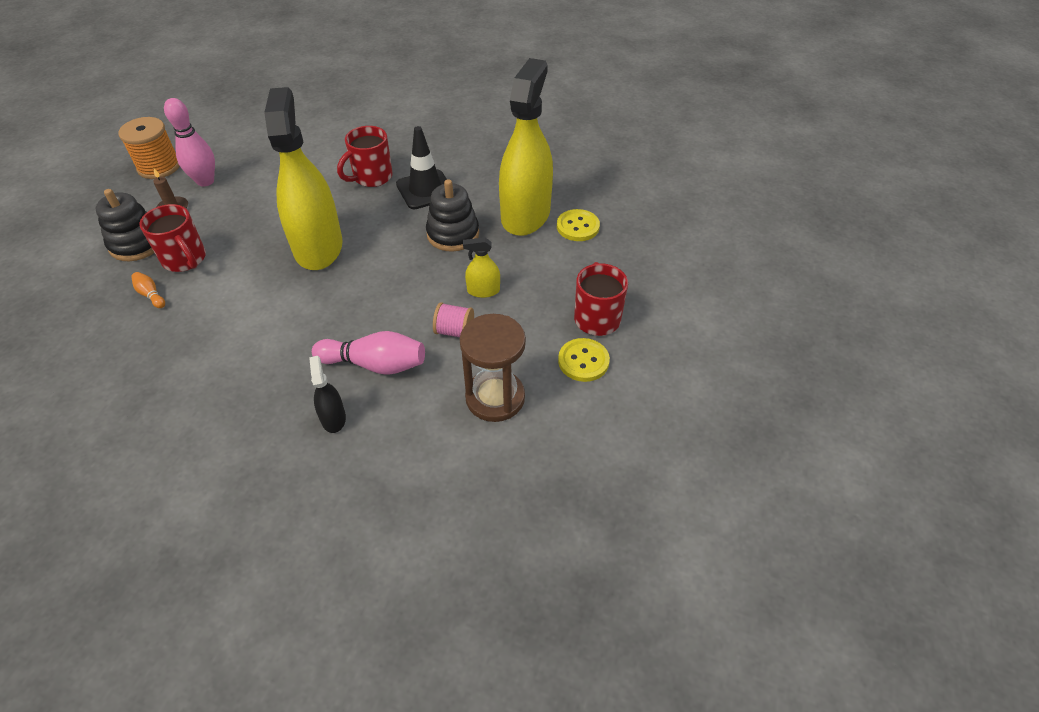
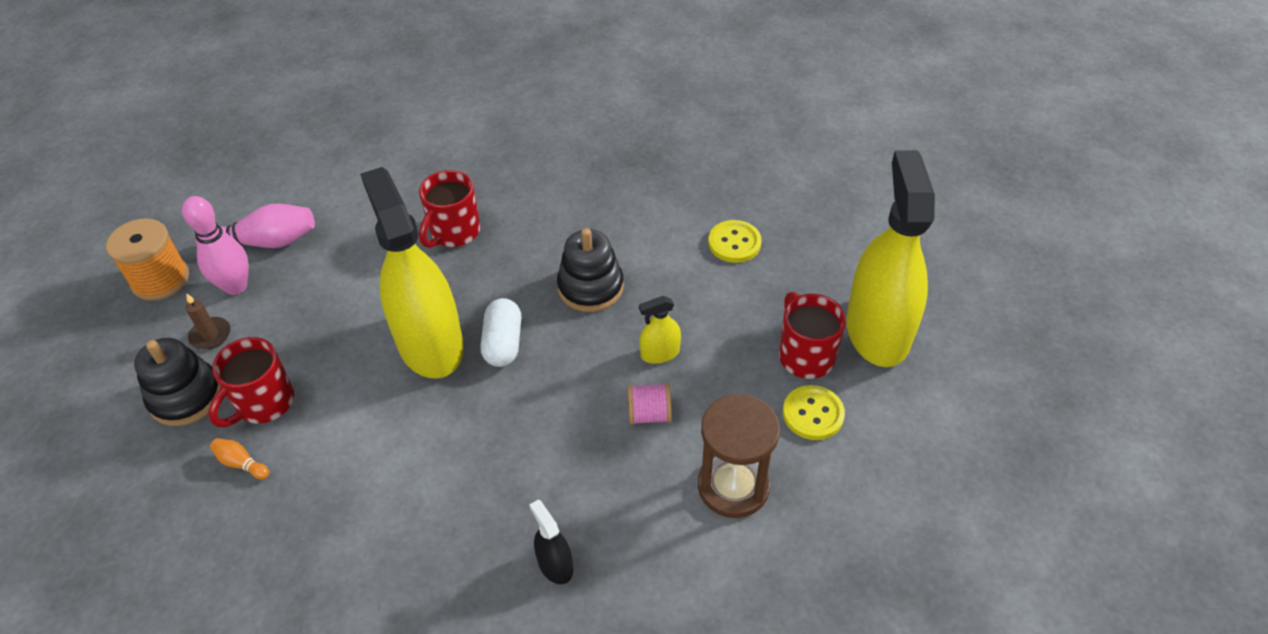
camera: 15 degrees left, 0 degrees up
(185, 260) = (263, 404): red mug -> red mug turned 90 degrees clockwise
(370, 258) = (503, 343): none -> white capsule
(375, 364) = (573, 482): pink bowling pin -> pink bowling pin (265, 242)
(425, 190) = (530, 235): black traffic cone -> none
(525, 215) = (666, 241): yellow spray bottle -> yellow spray bottle (877, 331)

